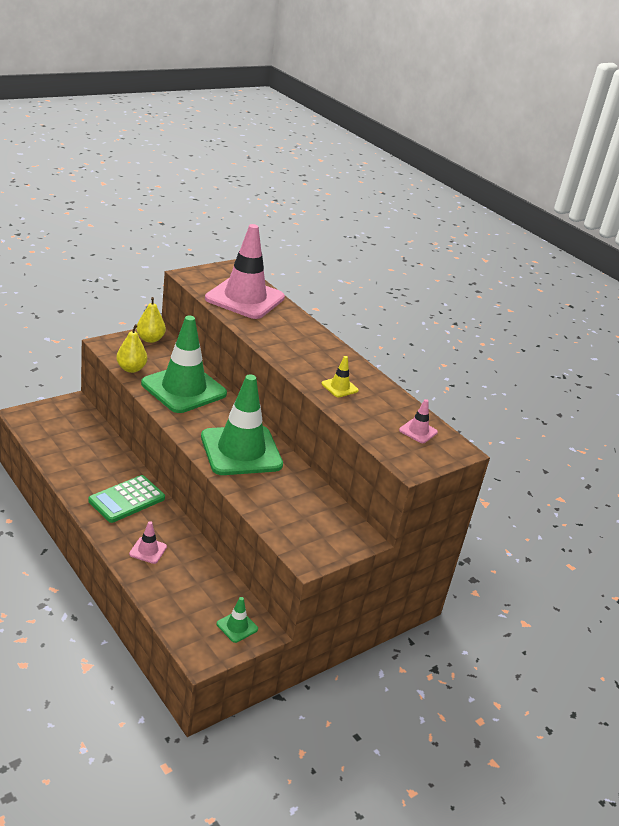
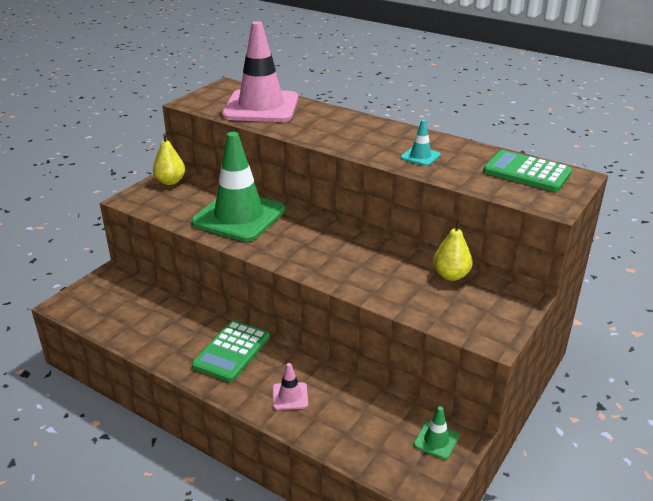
camera: 15 degrees left, 0 degrees up
(131, 369) = (172, 214): yellow pear -> yellow pear (451, 275)
(241, 451) = (341, 256): green traffic cone -> none
(339, 387) = (420, 156): yellow traffic cone -> turquoise traffic cone
(418, 431) = (527, 172): pink traffic cone -> green calculator

